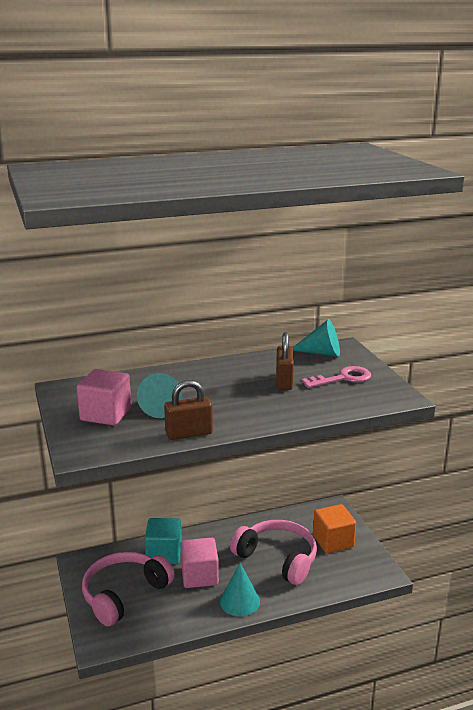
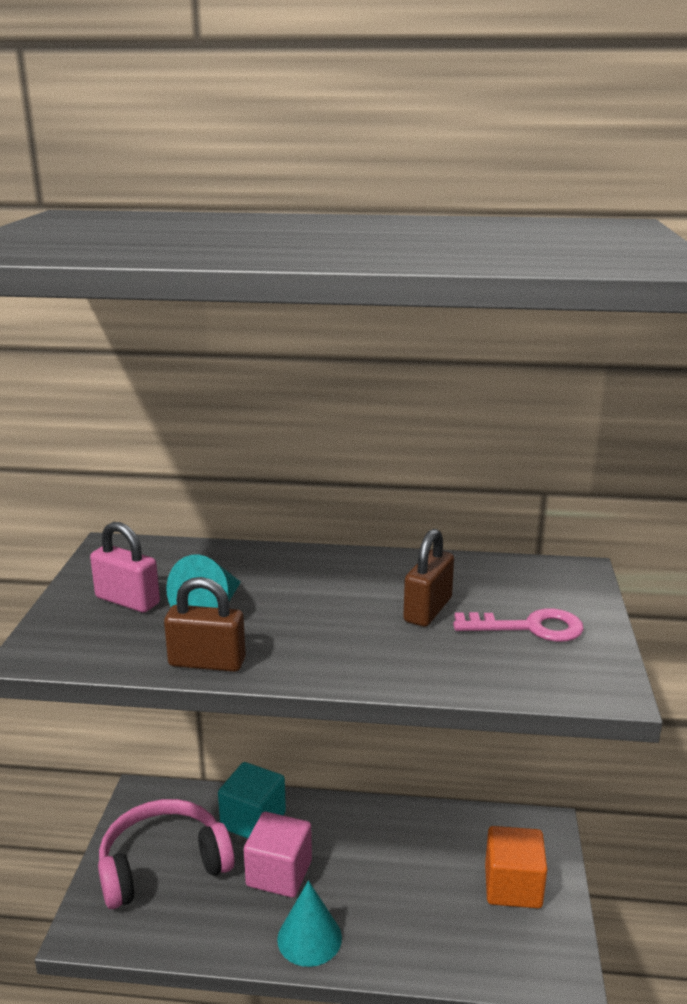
camera: 25 degrees right, 0 degrees up
(106, 414) = (127, 601): pink cube -> pink padlock
(278, 558) = (408, 886): pink headphones -> none
(321, 353) = (530, 574): turquoise cone -> none

